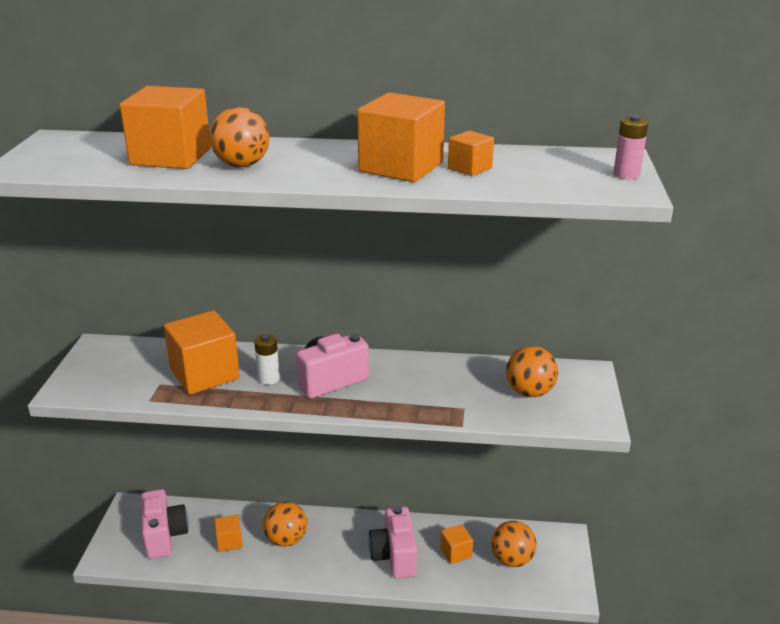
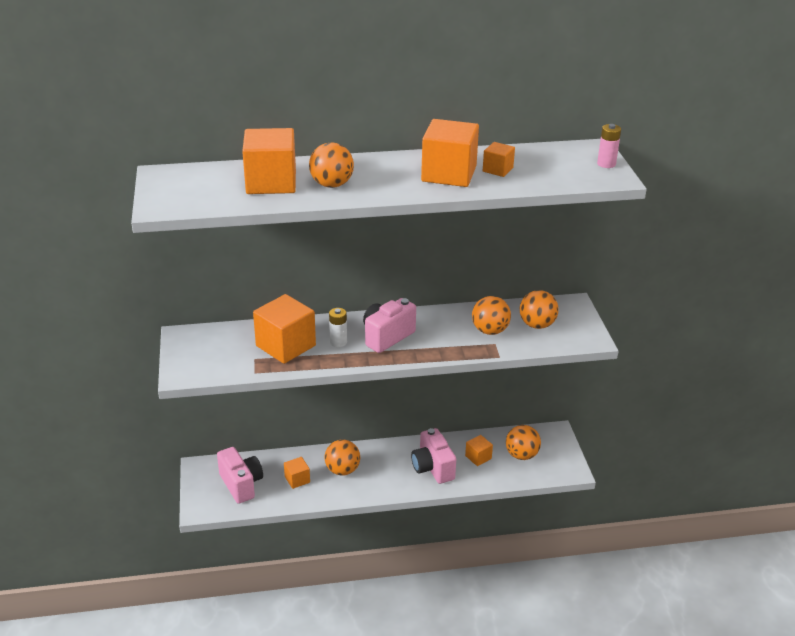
camera: 15 degrees left, 5 degrees up
(464, 391) = (490, 331): none -> orange ball

